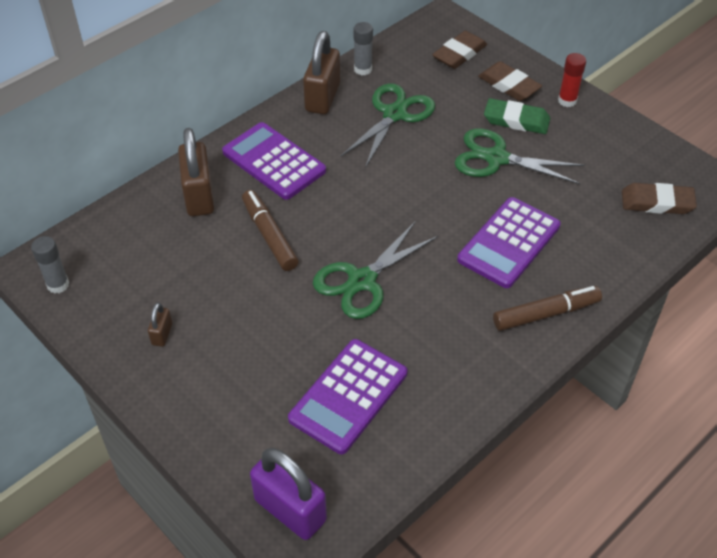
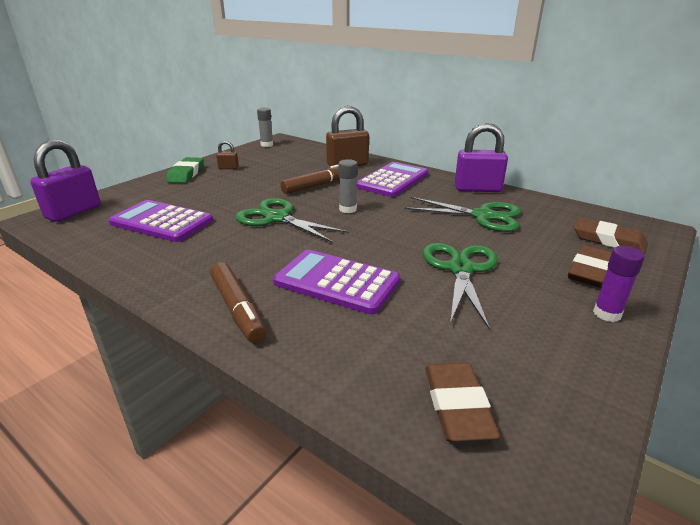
camera: 80 degrees right, 20 degrees down
(322, 98) = (477, 189): brown padlock -> purple padlock
(363, 69) = (529, 200): grey glue stick -> grey glue stick (348, 209)
(516, 120) = (533, 278): green eraser -> green eraser (186, 173)
(567, 101) = (607, 314): red glue stick -> purple glue stick

